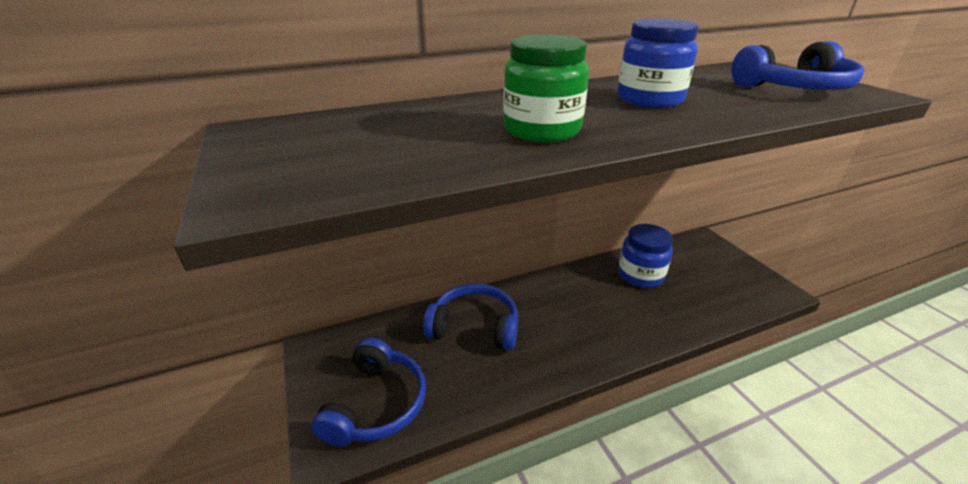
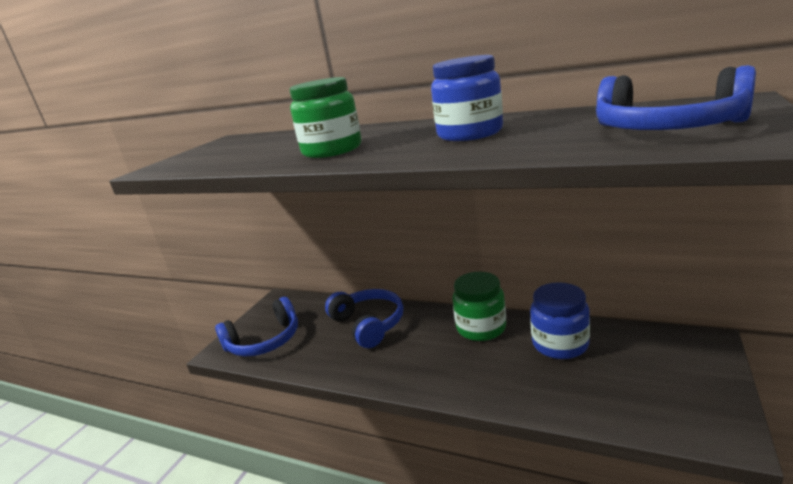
camera: 50 degrees right, 10 degrees down
(574, 286) = (481, 328): none -> green jar

